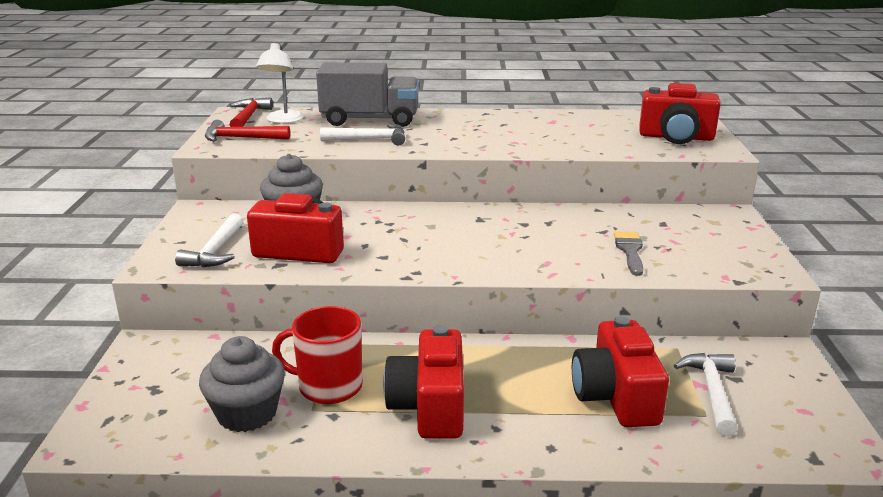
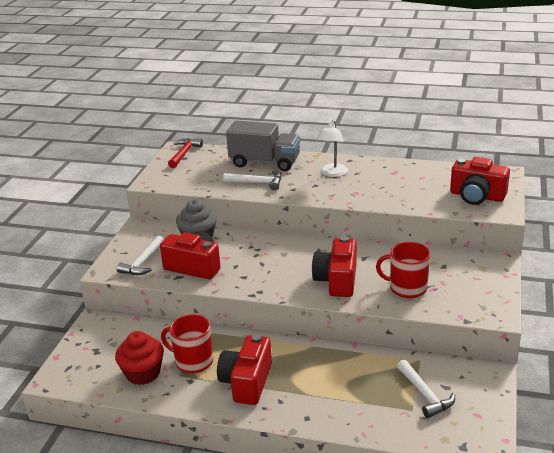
camera: 15 degrees right, 5 degrees up
(241, 138) = (173, 175): red hammer -> none
(247, 413) = (143, 373): grey cupcake -> red cupcake
(283, 120) = (205, 159): white lamp -> white lamp (332, 173)
(616, 396) = (362, 390): red camera -> red camera (337, 280)
(630, 251) = (407, 288): grey brush -> red mug
(712, 392) = (425, 394): white hammer -> white hammer turned 135 degrees clockwise

